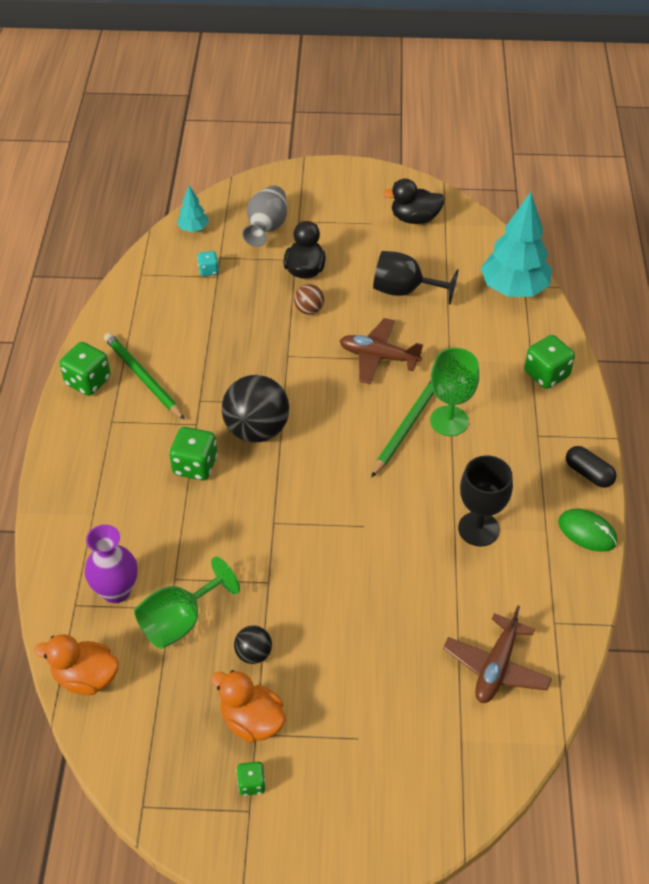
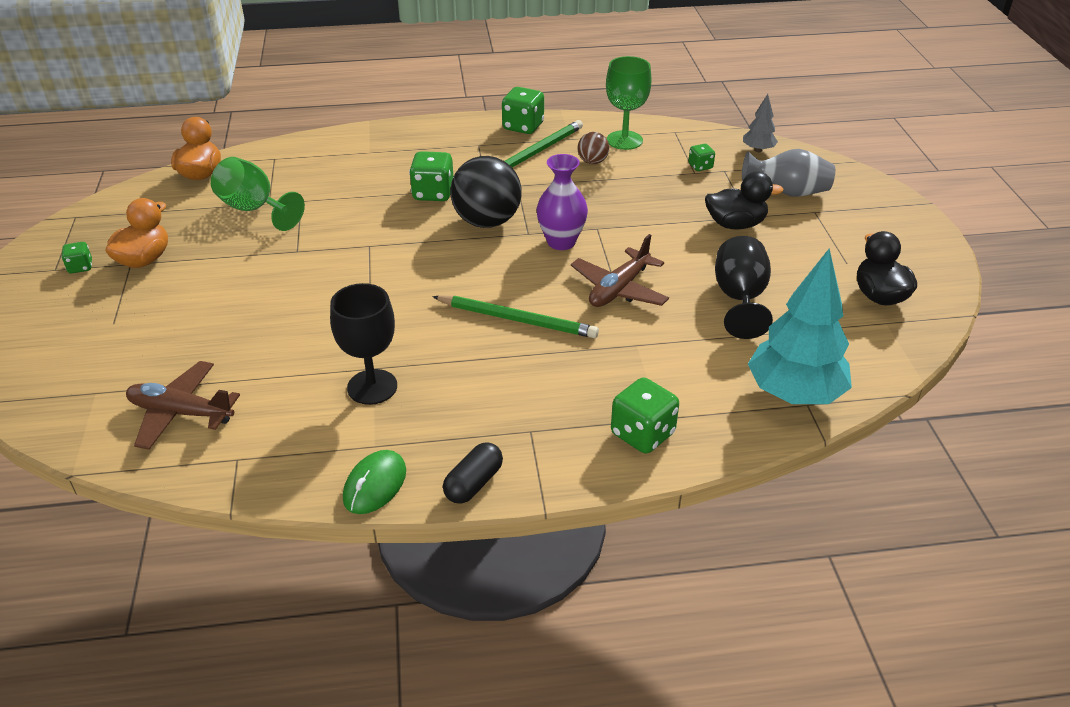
camera: 80 degrees right, 10 degrees down
(116, 591) = (288, 174): purple vase -> purple vase (561, 242)
(193, 229) = (758, 150): turquoise tree -> grey tree
(208, 270) = (700, 166): turquoise dice -> green dice
(253, 653) = (216, 252): black ball -> none
(309, 310) = (673, 234): brown ball -> brown ball (592, 162)
(378, 357) = (619, 289): brown plane -> brown plane turned 150 degrees counterclockwise
(449, 421) = (534, 351): green goblet -> green goblet (624, 140)

